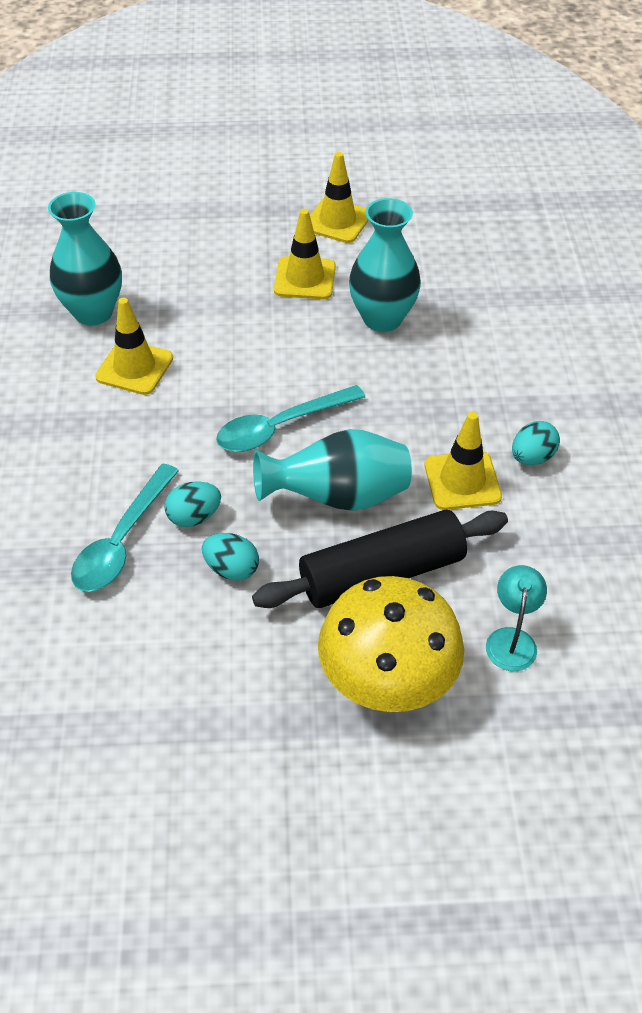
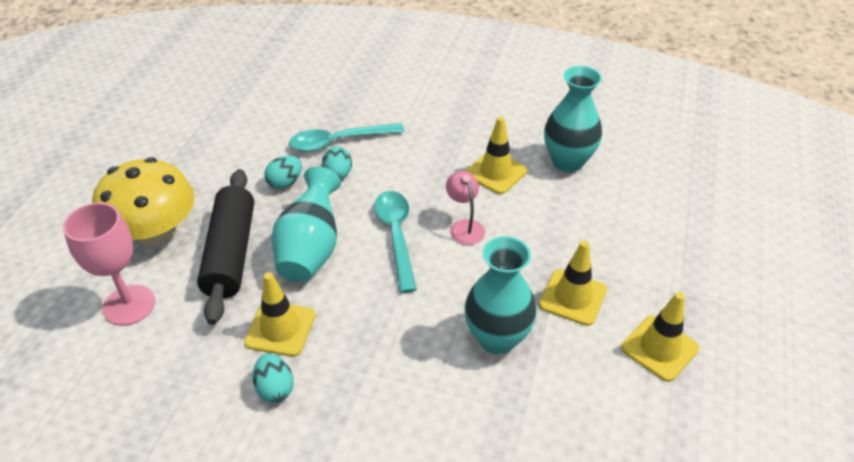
camera: 110 degrees right, 5 degrees down
(122, 540) = (339, 141): turquoise spoon -> turquoise spoon turned 60 degrees counterclockwise
(240, 374) = (464, 226): none -> pink lamp
(511, 639) = (129, 305): turquoise lamp -> pink goblet

